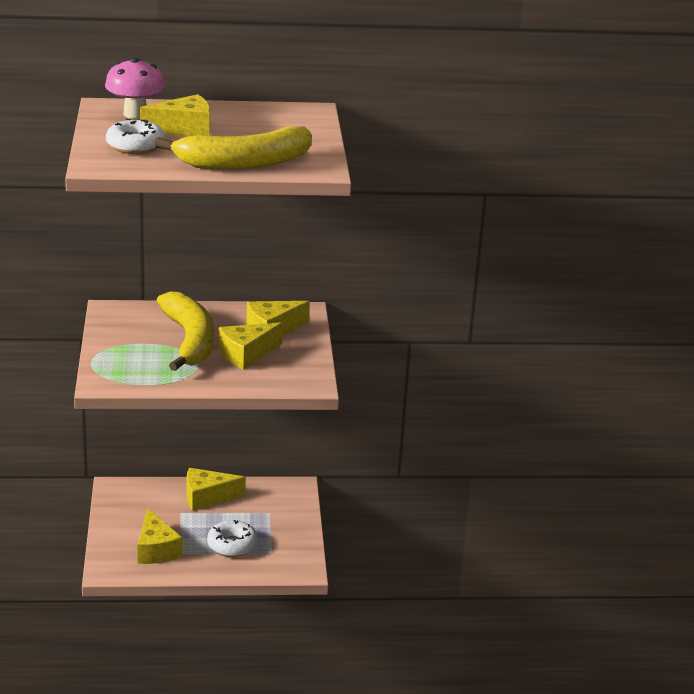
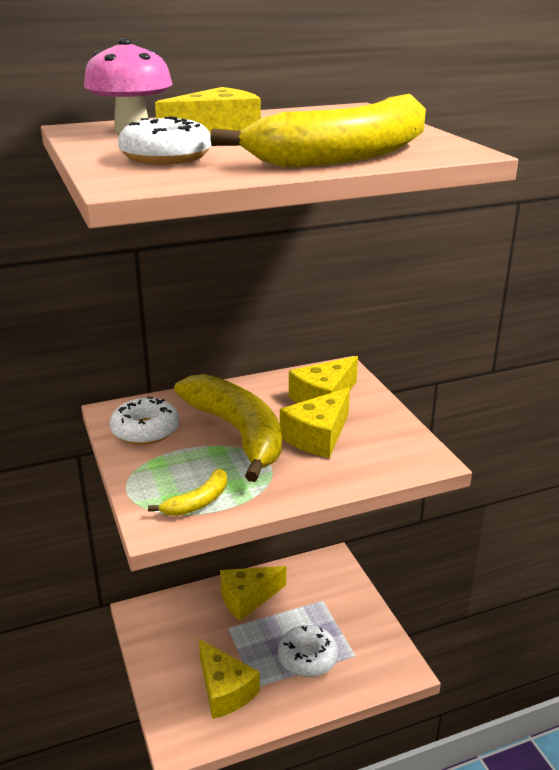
camera: 15 degrees left, 0 degrees up
(124, 326) = (145, 430): none -> white donut
(134, 377) = (198, 502): none -> yellow banana

